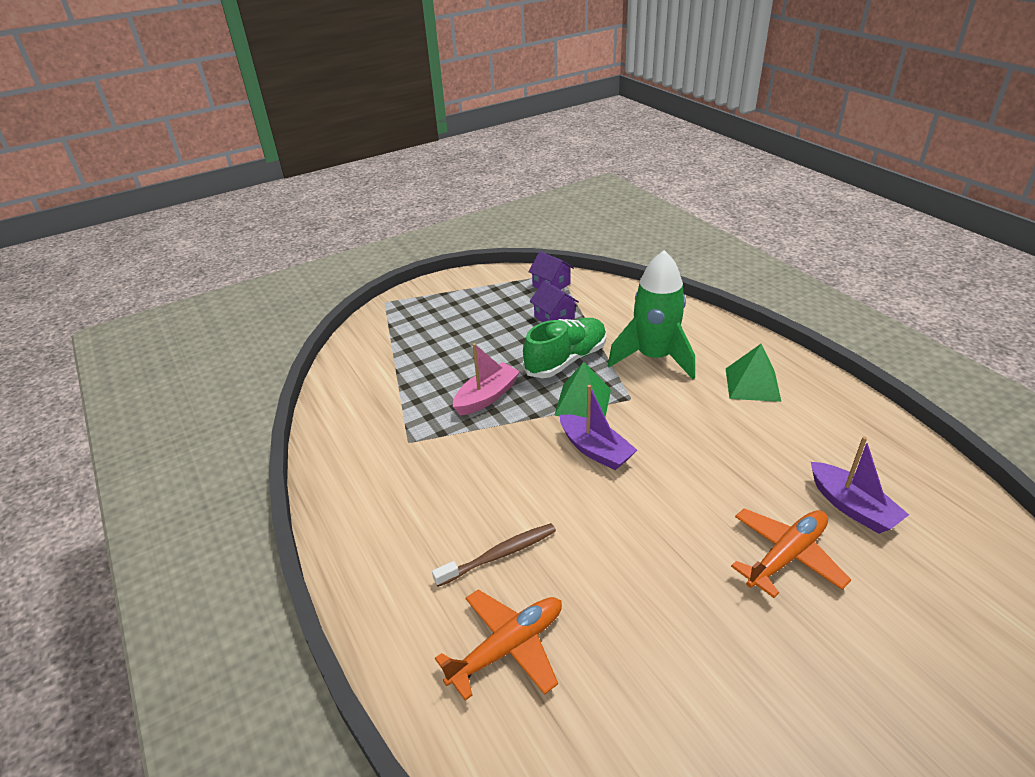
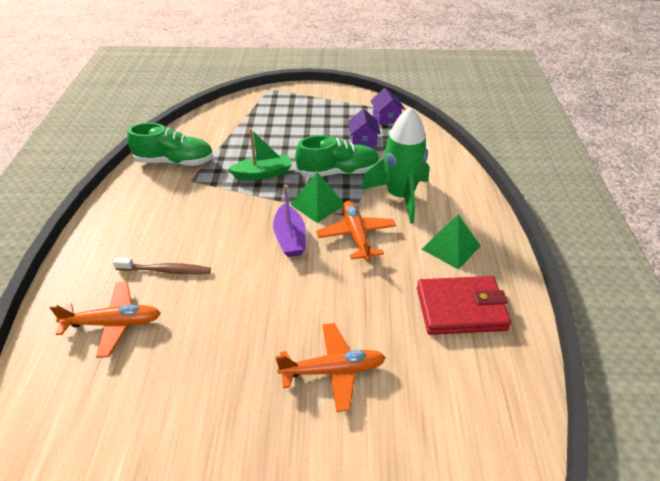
camera: 30 degrees right, 5 degrees up
(363, 429) = (174, 162): none -> green shoe
(487, 397) = (263, 174): pink boat -> green boat
(656, 415) = (356, 235): none -> orange plane
(823, 436) = (461, 308): none -> red wallet
(852, 507) = (421, 367): purple boat -> none

